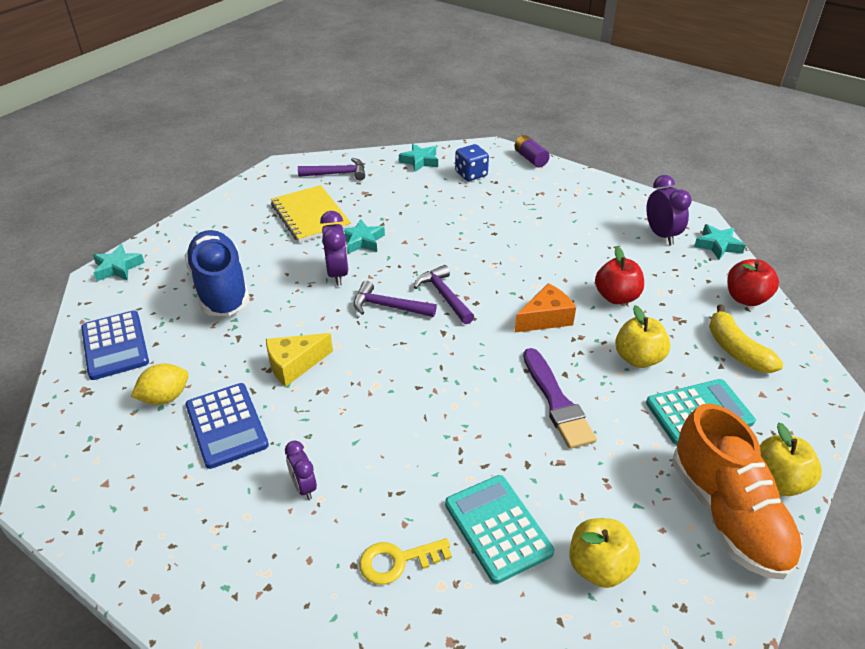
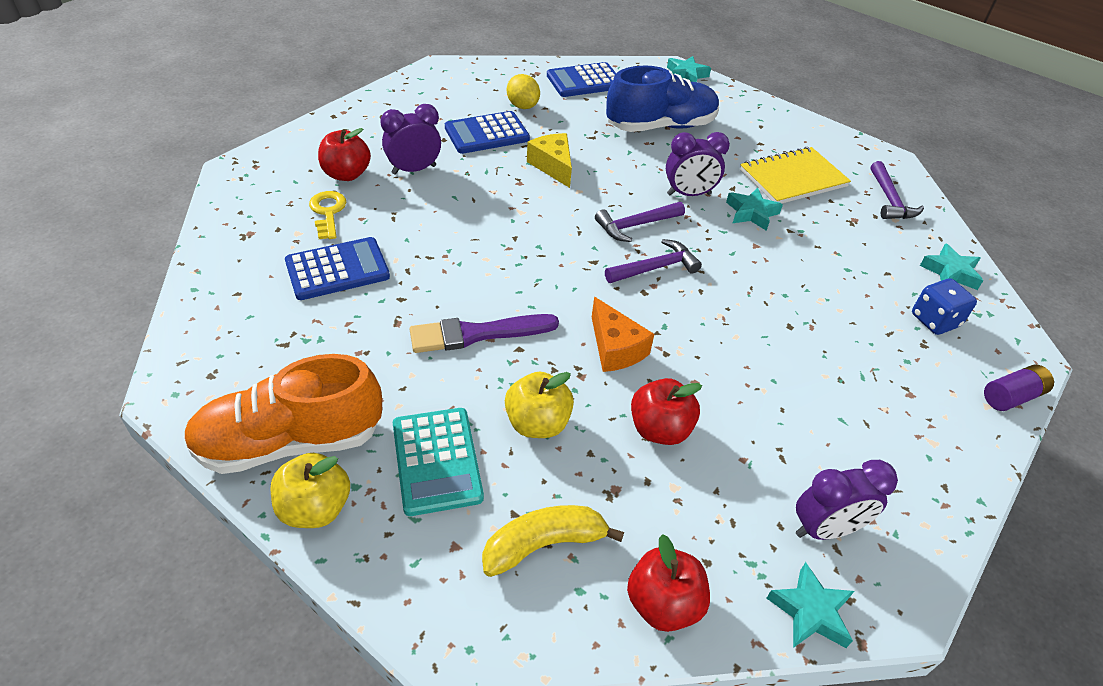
camera: 90 degrees right, 5 degrees up
(304, 487) = (414, 170): purple clock -> purple clock, size x1.58
(316, 558) = (346, 174): none -> red apple
(388, 306) = (635, 225): purple hammer -> purple hammer turned 135 degrees counterclockwise
(497, 528) = (337, 269): turquoise calculator -> blue calculator
(599, 567) = (274, 326): yellow apple -> none

